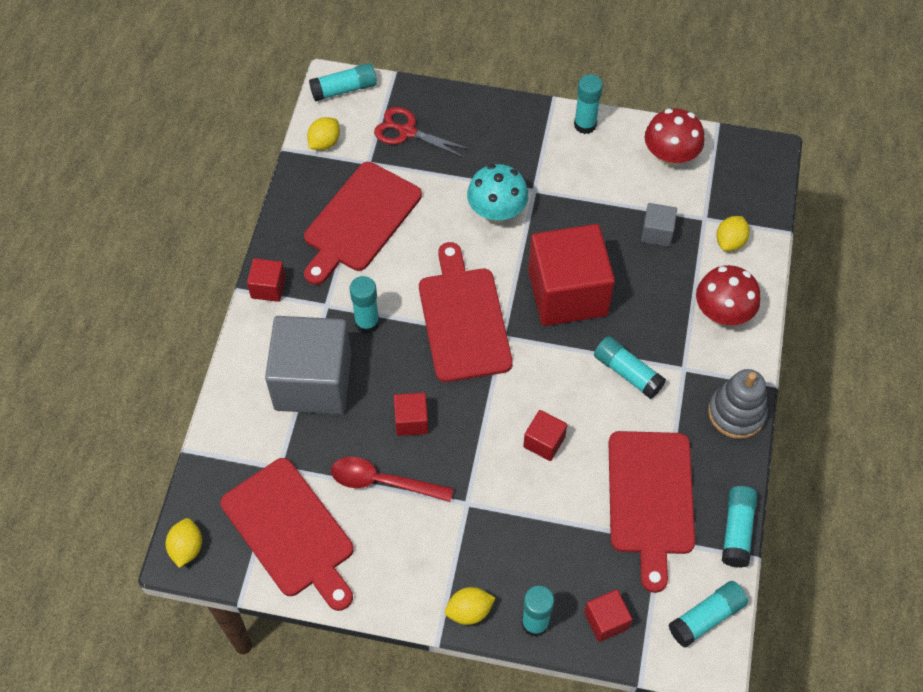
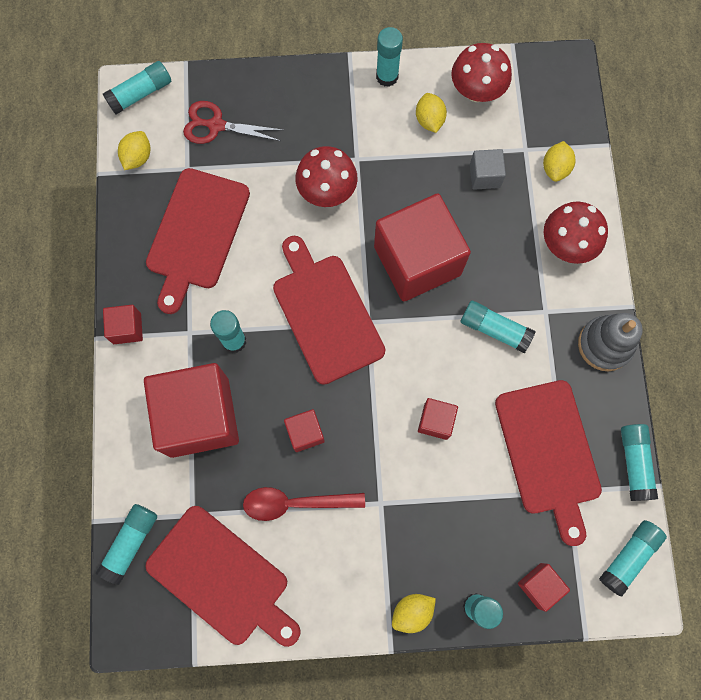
camera: 15 degrees left, 15 degrees up
(187, 548) = (127, 622): yellow lemon -> yellow lemon (429, 120)
(212, 477) = (130, 543): none -> turquoise glue stick
(313, 382) = (199, 417): grey cube -> red cube
(497, 212) = (327, 191): turquoise mushroom -> red mushroom

